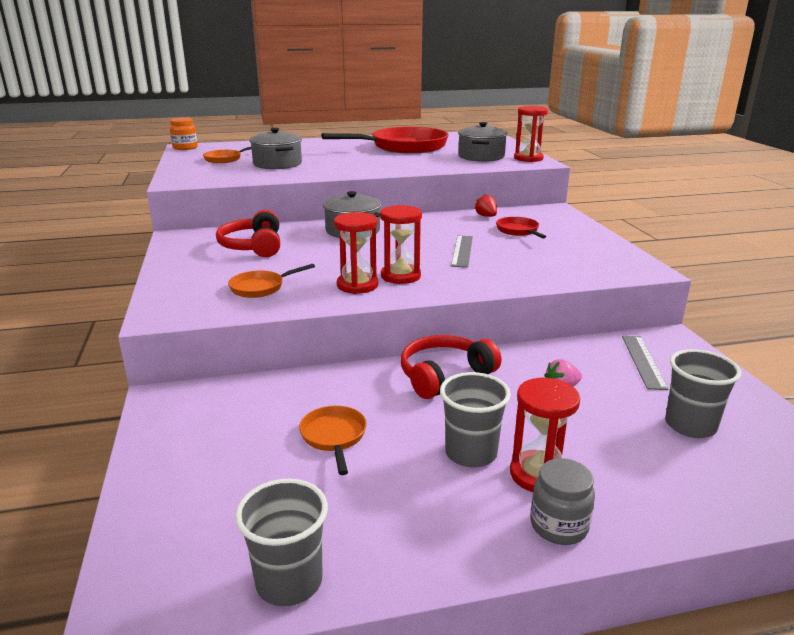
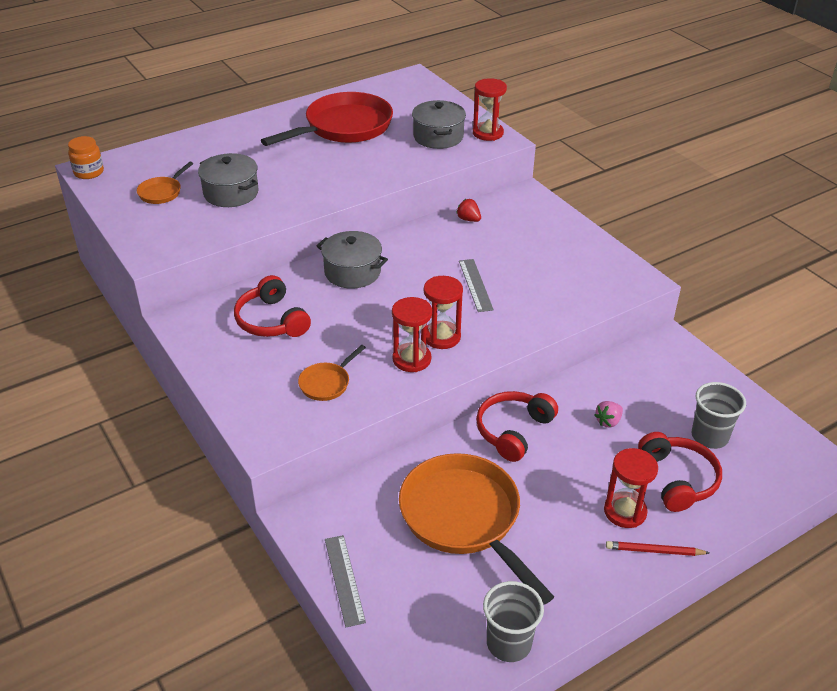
camera: 20 degrees left, 15 degrees up
(334, 437) = (464, 518): orange pan -> orange pan, size x2.23
(471, 453) = (571, 505): grey cup -> none
(518, 231) = (510, 240): red pan -> none
(558, 526) = (654, 551): grey jar -> red pencil
(628, 457) = (677, 479): none -> red headphones
(643, 361) = (658, 375): grey ruler -> grey ruler (344, 579)

